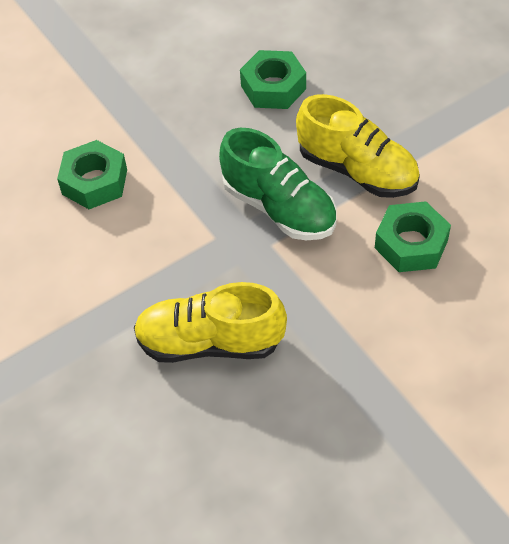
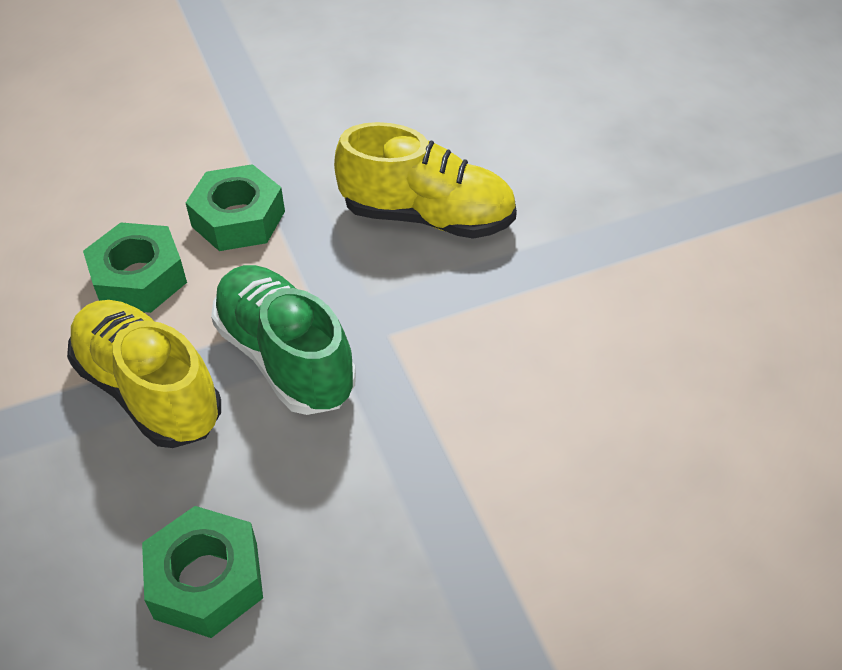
camera: 170 degrees left, 5 degrees down
(94, 182) = (554, 456): green nut -> green nut (238, 219)

